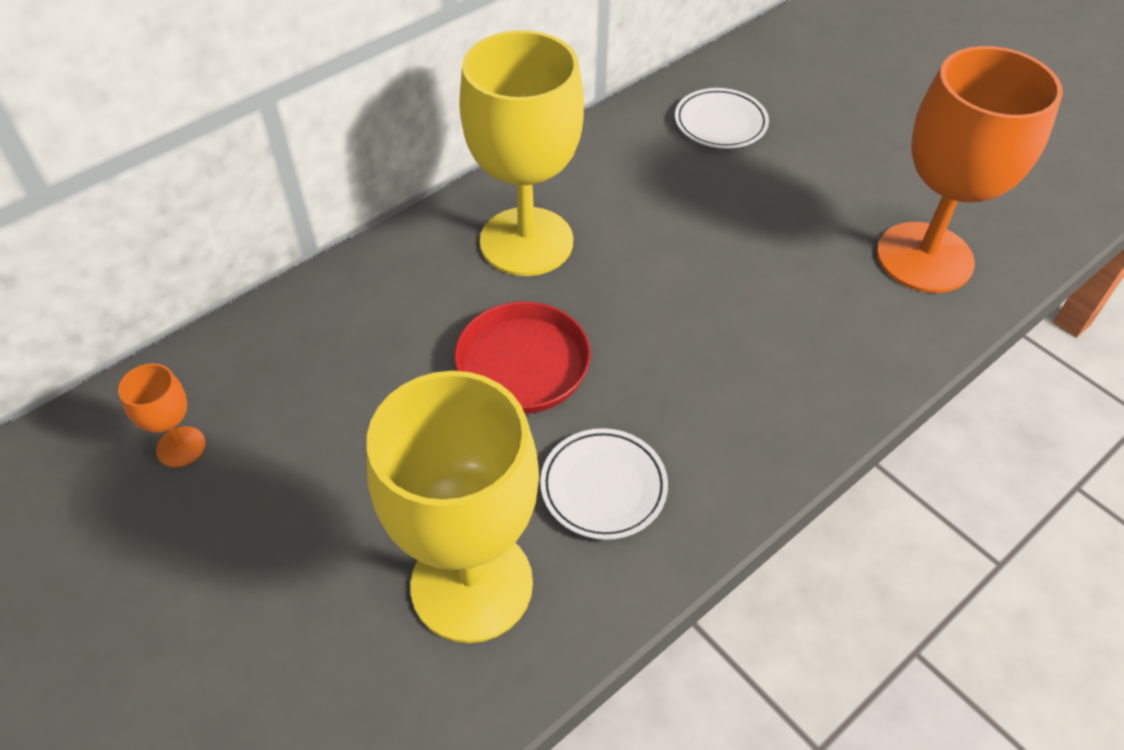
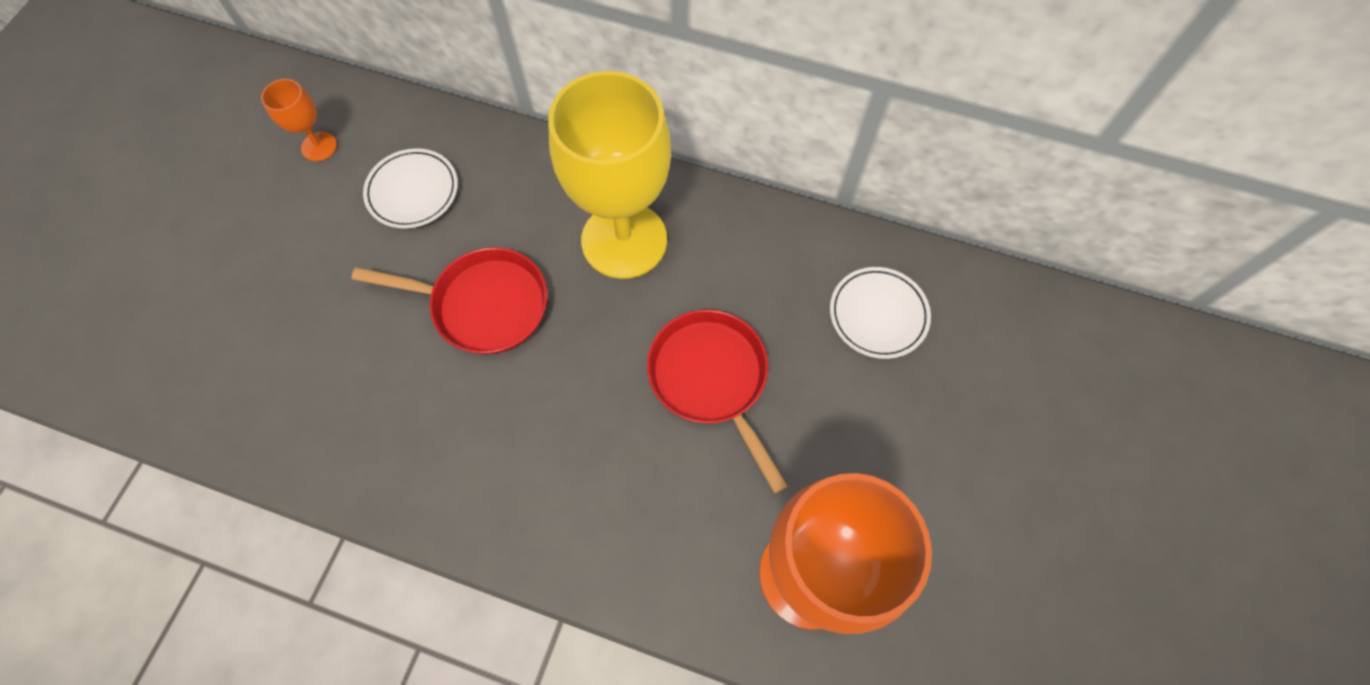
camera: 60 degrees right, 15 degrees up
(472, 584) = (287, 376): yellow goblet -> none
(603, 487) = (406, 419): white plate -> white plate (413, 191)
(712, 242) = (711, 379): none -> red pan

